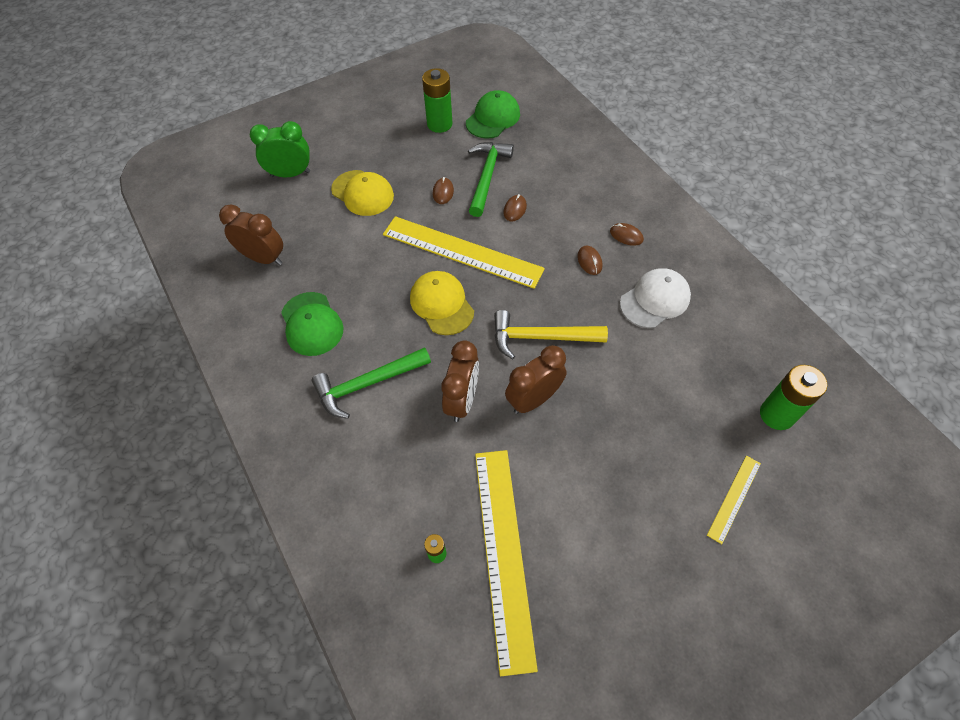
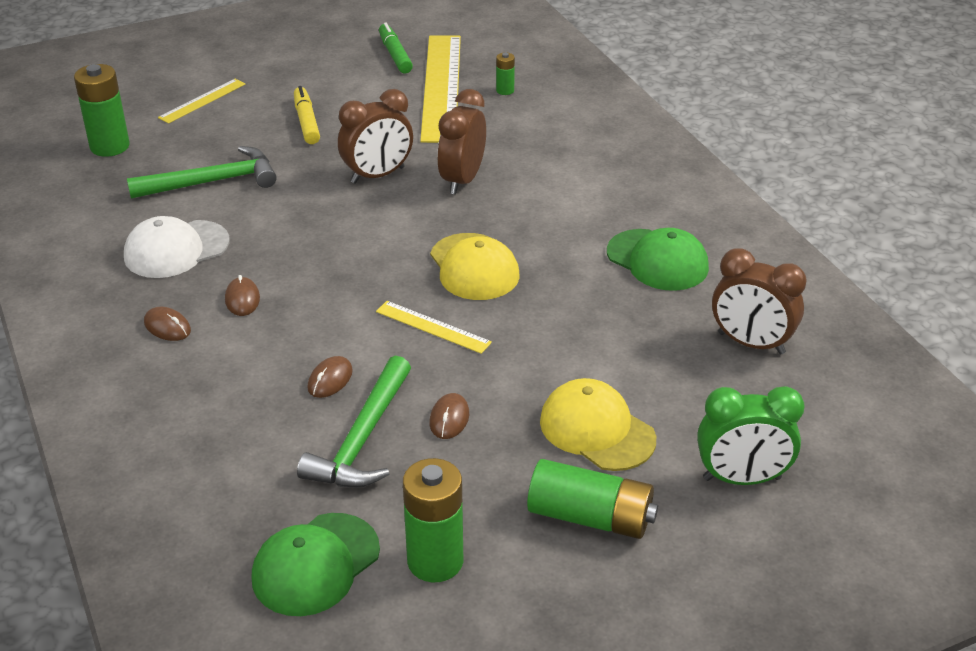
camera: 175 degrees left, 20 degrees down
(312, 324) = (657, 260): green cap -> green cap turned 150 degrees clockwise
(367, 384) = (577, 201): green hammer -> green hammer (212, 182)
(368, 149) = (590, 517): none -> green battery
(462, 251) = (433, 327): yellow ruler -> yellow ruler, size x0.47
(541, 337) = (348, 225): yellow hammer -> none
(567, 620) = (395, 55): none -> green marker
(619, 472) = (306, 122): none -> yellow marker

